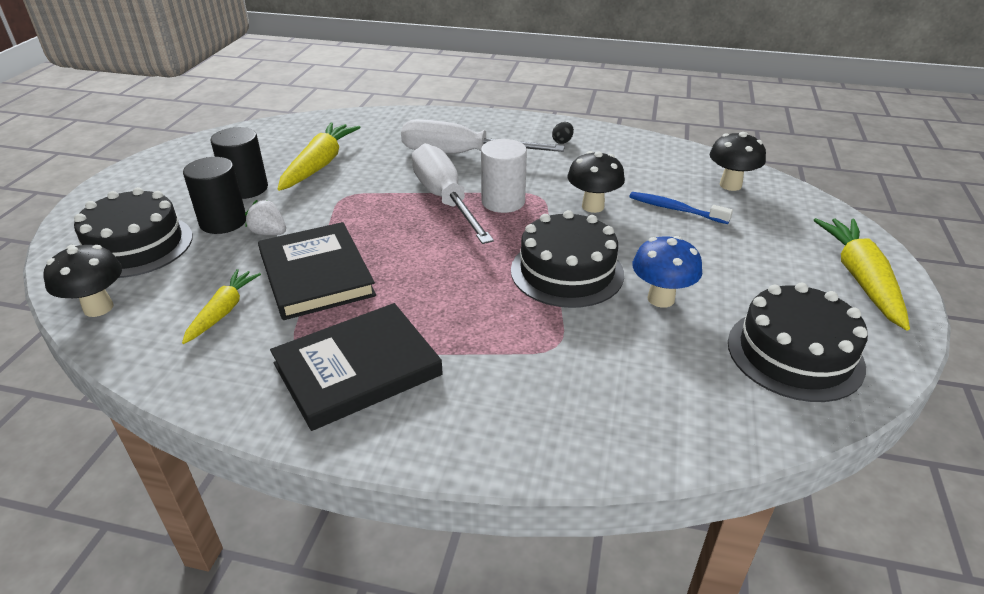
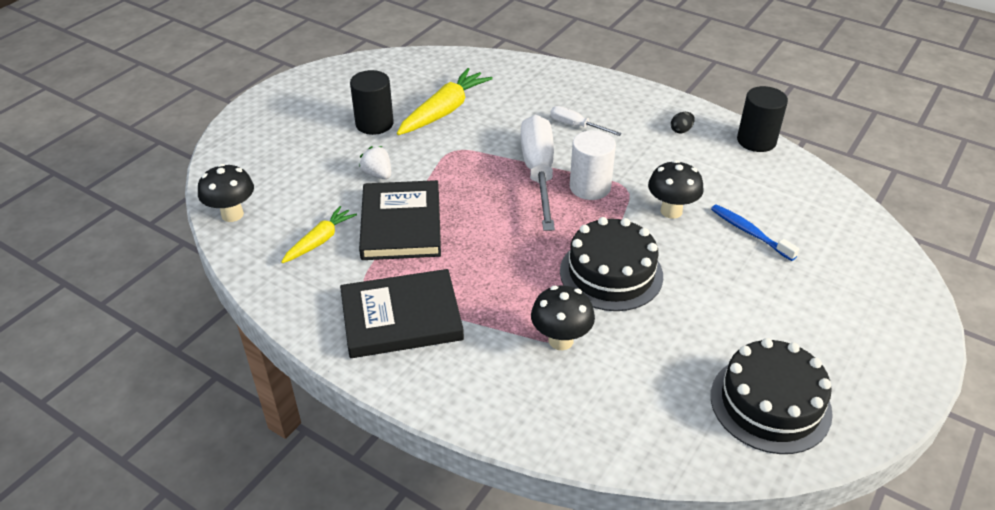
camera: 20 degrees right, 5 degrees up
(136, 246) = (273, 163): black cake -> none
(223, 222) = (345, 154): black cylinder -> black cylinder (756, 141)
(461, 154) = (576, 126): white screwdriver -> white screwdriver, size x0.49
(661, 299) = (680, 320): blue mushroom -> none
(730, 185) = (823, 218): black mushroom -> black mushroom (560, 340)
(860, 279) = (887, 350): yellow carrot -> none

